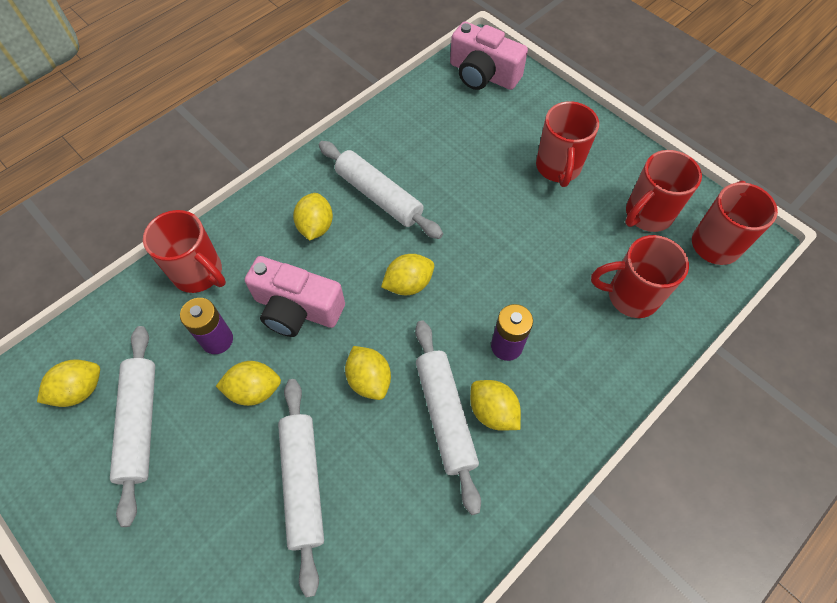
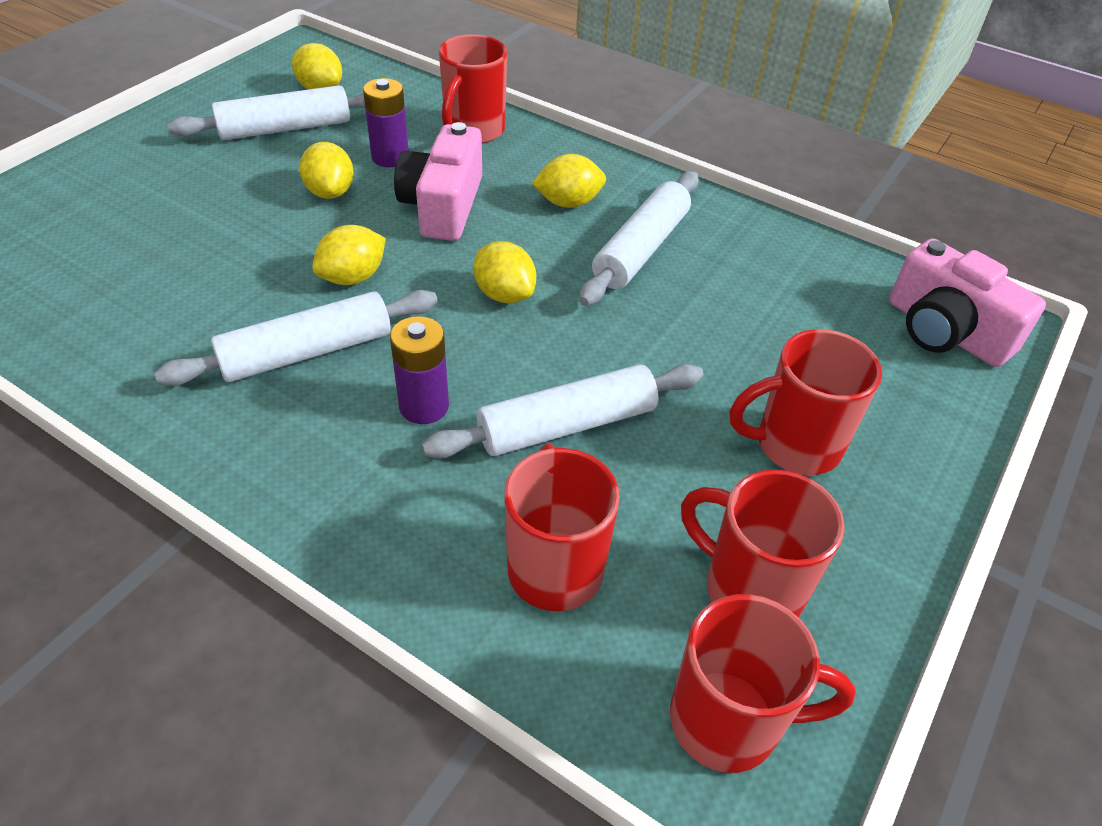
camera: 75 degrees right, 15 degrees down
(303, 483) = (216, 244): white rolling pin -> white rolling pin (567, 425)
(483, 74) = (945, 331): pink camera -> pink camera turned 60 degrees counterclockwise
(492, 411) = (316, 400): yellow lemon -> none

